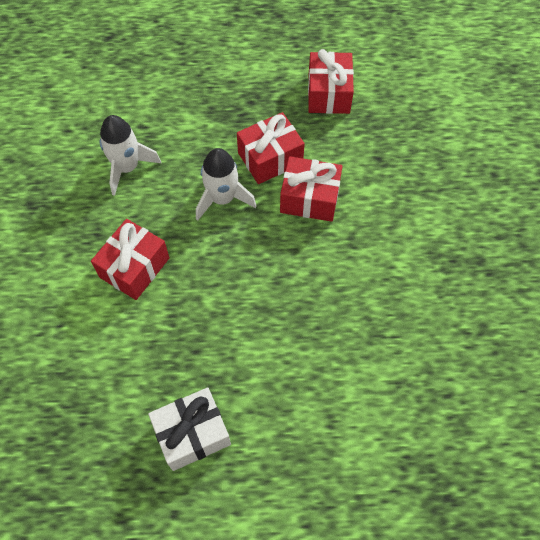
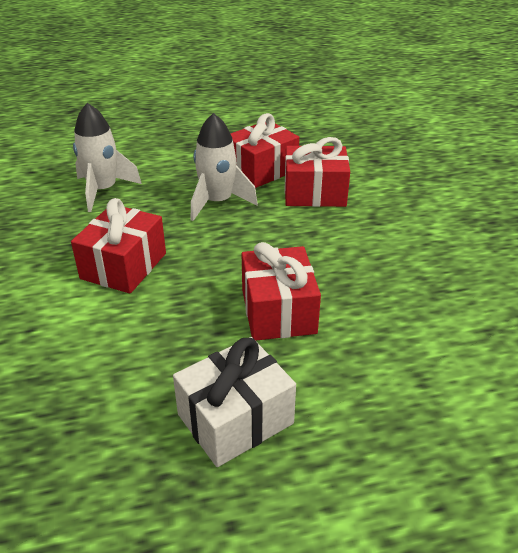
camera: 10 degrees left, 25 degrees down
(329, 94) = (306, 125): red gift -> red gift (278, 311)

